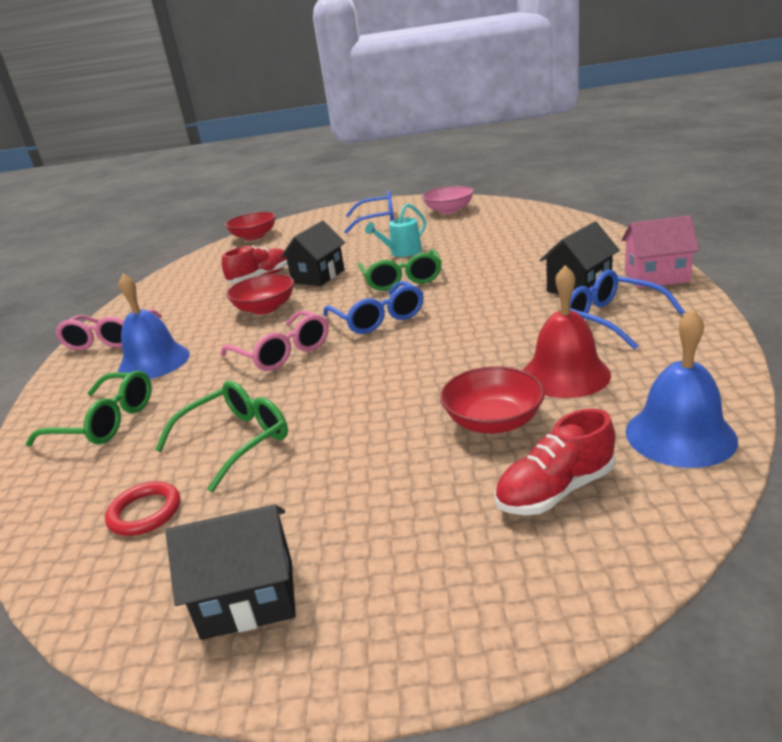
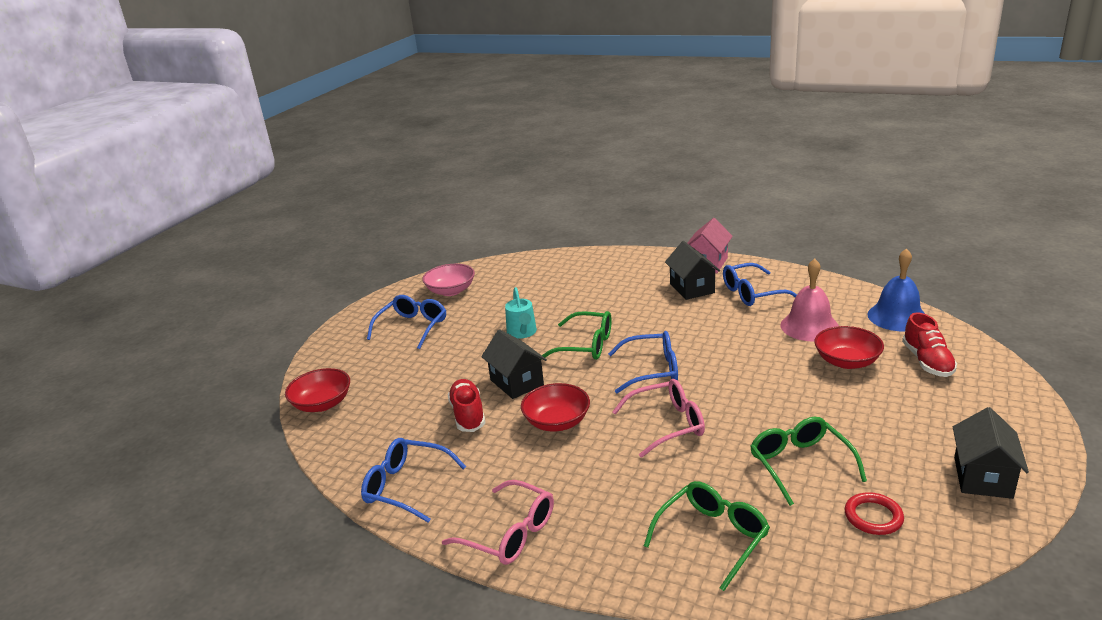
camera: 65 degrees left, 0 degrees up
(154, 362) = (609, 502): blue bell -> none
(162, 290) = (406, 486): none -> blue glasses
(565, 374) = (809, 326): red bell -> pink bell

